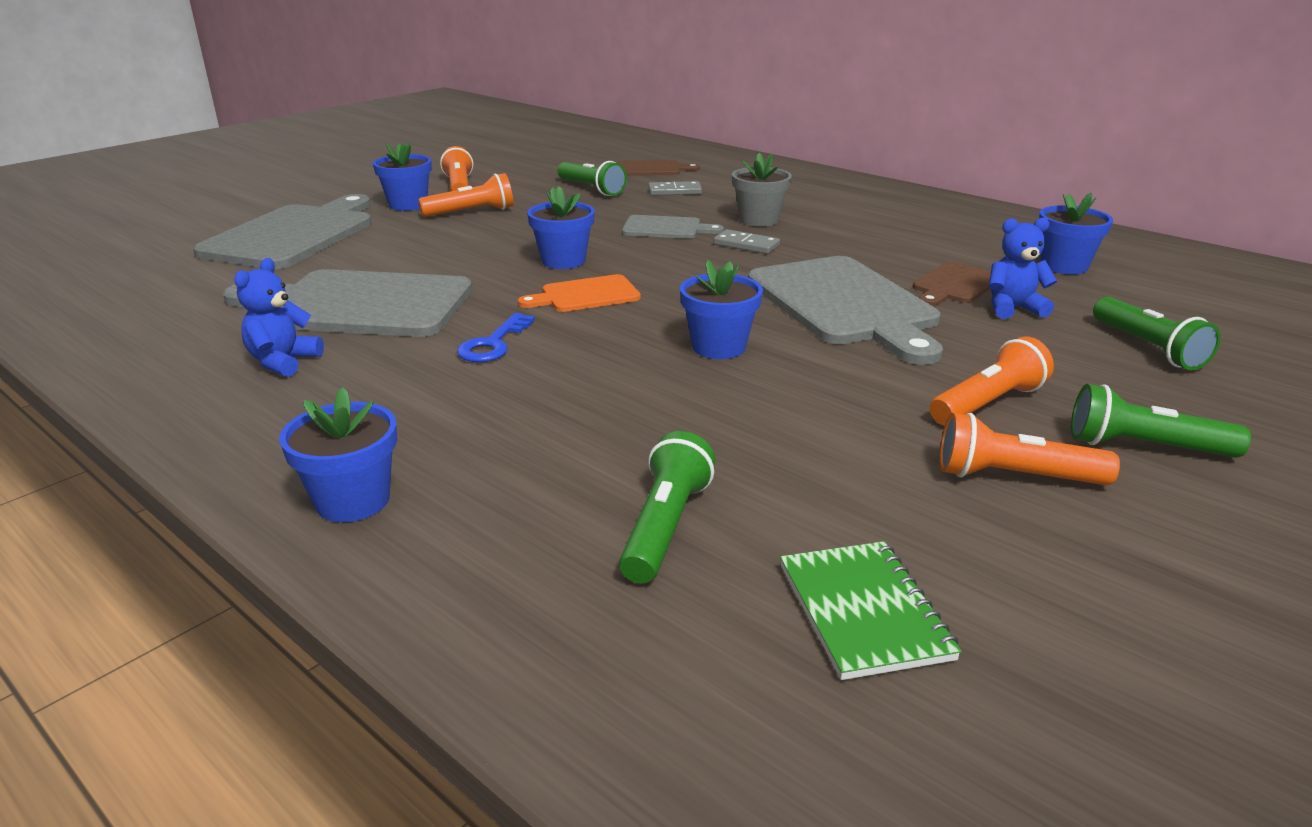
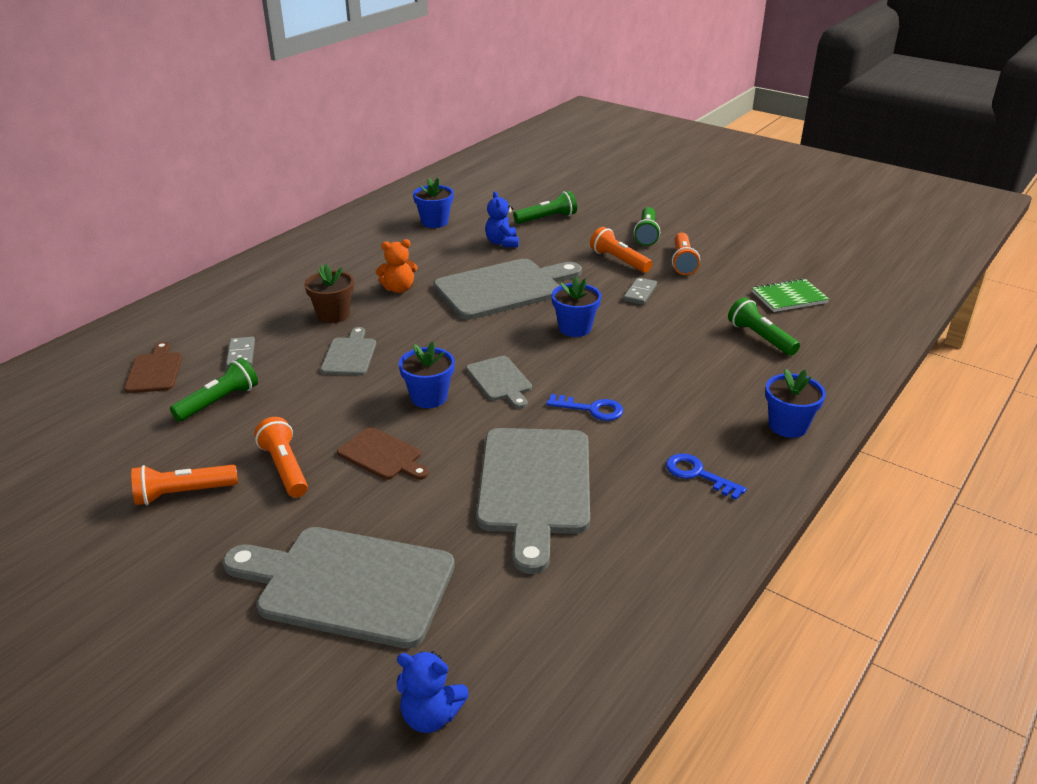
camera: 95 degrees left, 5 degrees up
(283, 362) = (645, 498): blue teddy bear -> blue teddy bear (431, 715)
(297, 401) = (698, 474): none -> blue key
(408, 205) = (247, 520): blue flower pot -> none
(586, 295) = (500, 380): orange cutting board -> grey cutting board
(665, 526) = (760, 338): green flashlight -> green flashlight turned 45 degrees clockwise
(746, 245) = (393, 320): grey domino -> grey domino (640, 293)
(759, 220) = (333, 315): grey flower pot -> brown flower pot
(830, 247) = (398, 289): none -> orange teddy bear
(955, 285) = (468, 254): brown cutting board -> brown cutting board (382, 455)

